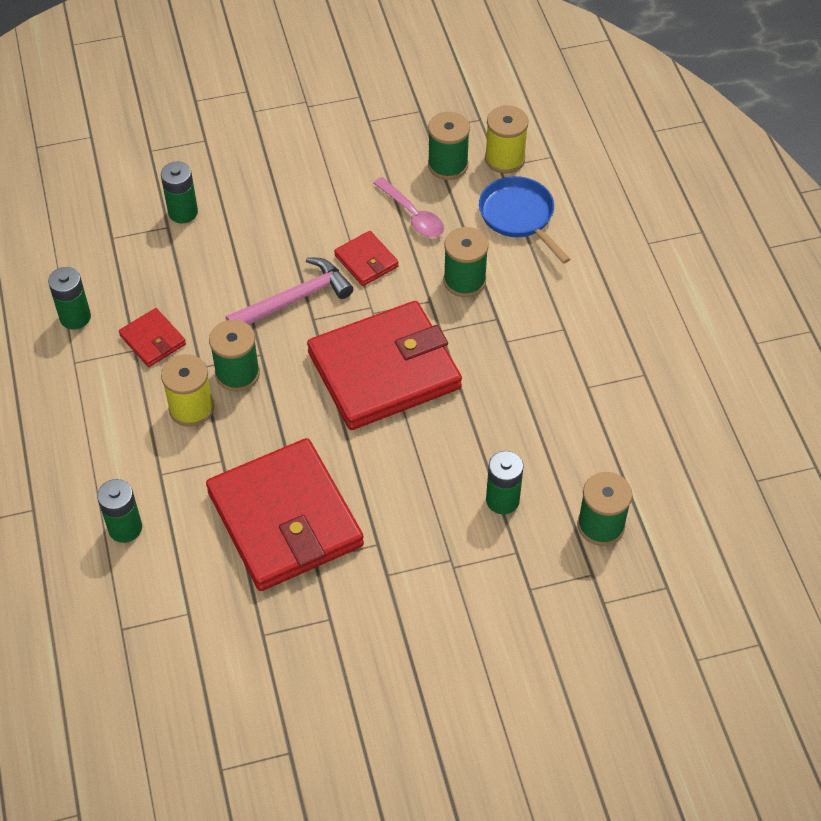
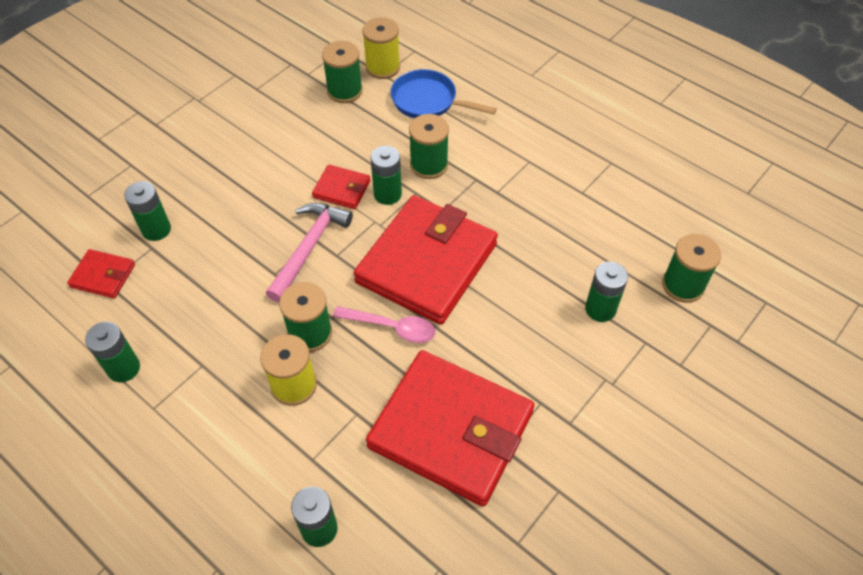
camera: 35 degrees left, 0 degrees up
(153, 340) = (212, 347): red wallet -> red wallet (103, 276)
(403, 288) = (387, 194): none -> green battery
(412, 215) = (349, 138): pink spoon -> pink spoon (391, 327)

